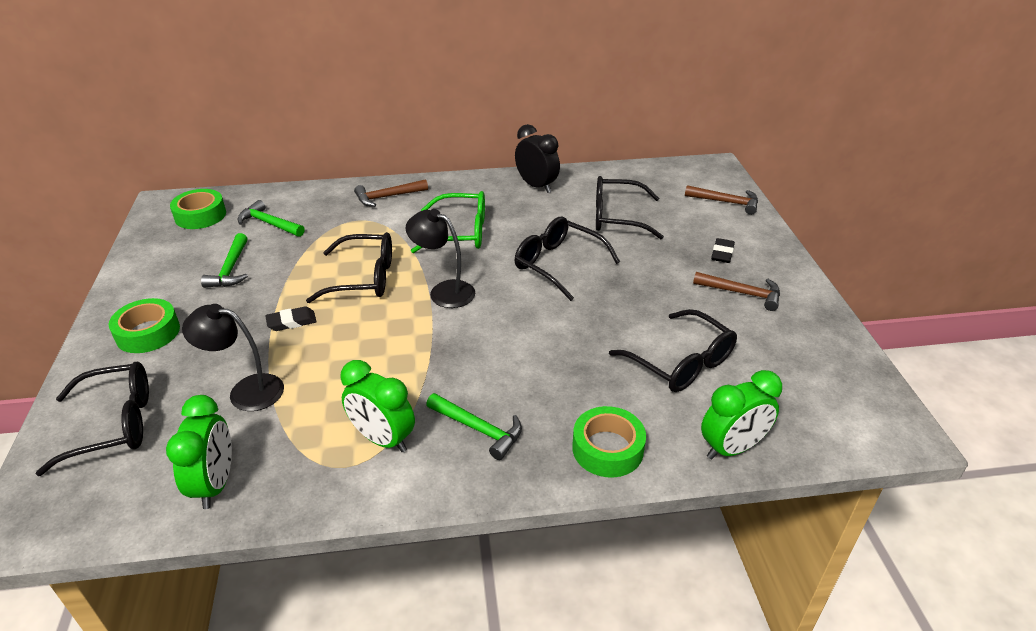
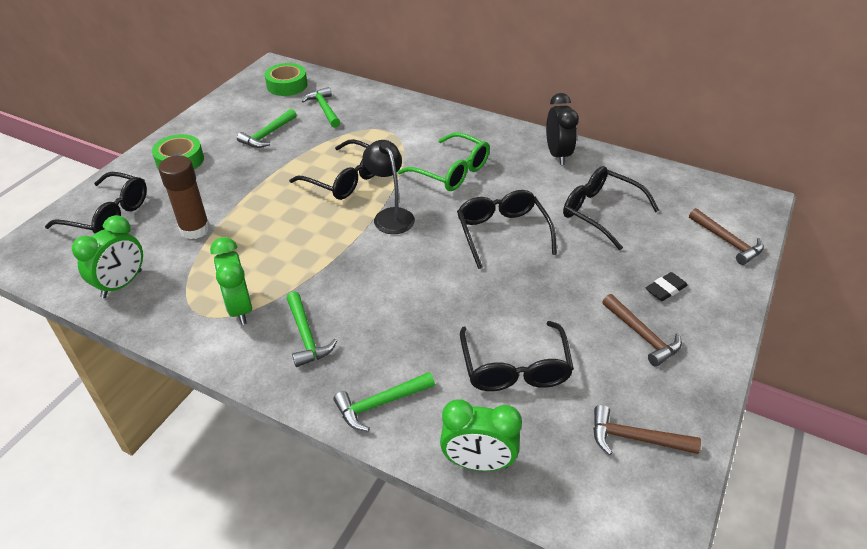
camera: 35 degrees right, 5 degrees up
(246, 391) = (195, 229): black lamp -> brown glue stick
(291, 322) = (267, 192): black eraser -> none
(387, 197) = (426, 119): brown hammer -> brown hammer (635, 438)
(607, 449) = (380, 404): green tape -> green hammer

